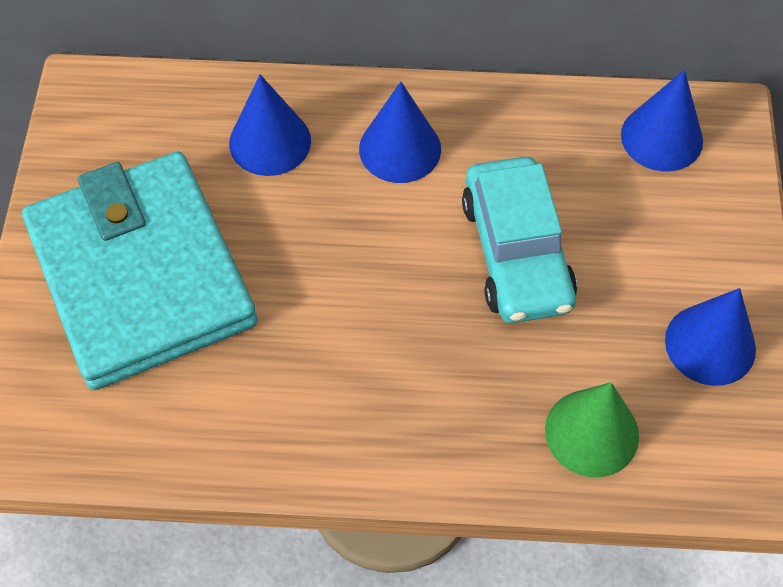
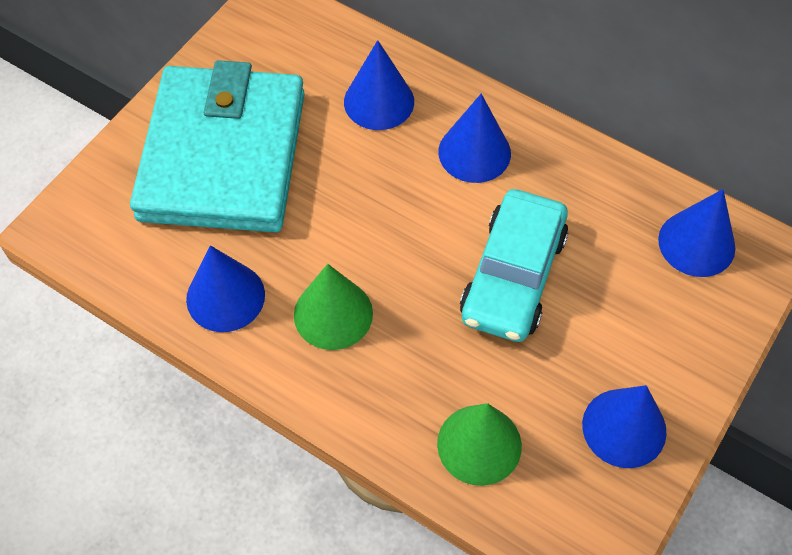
camera: 30 degrees right, 0 degrees up
(243, 421) = (225, 296): none -> blue cone
(366, 380) = (333, 314): none -> green cone

